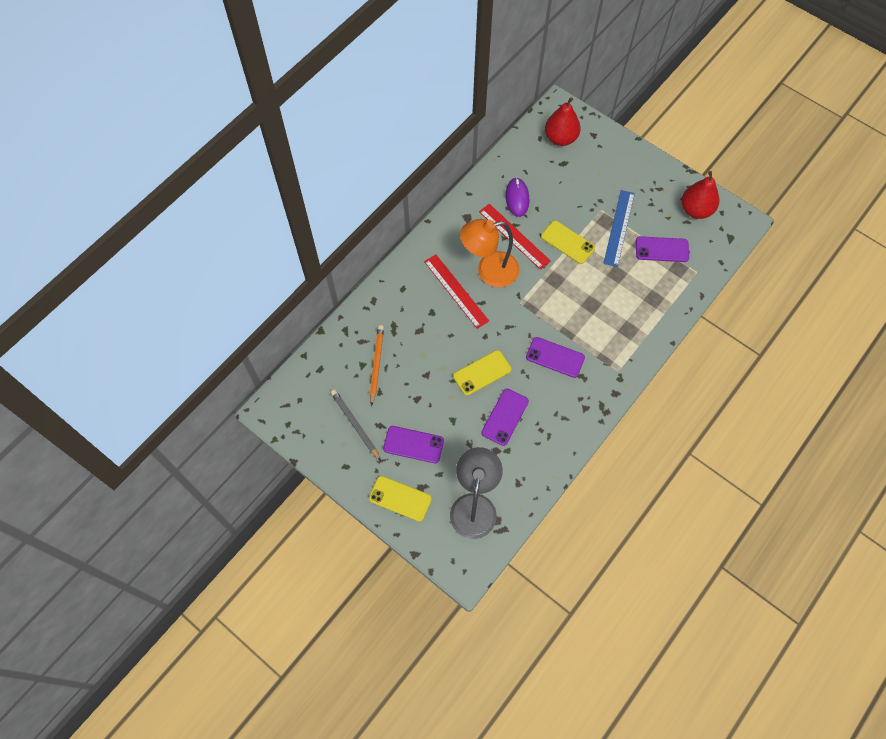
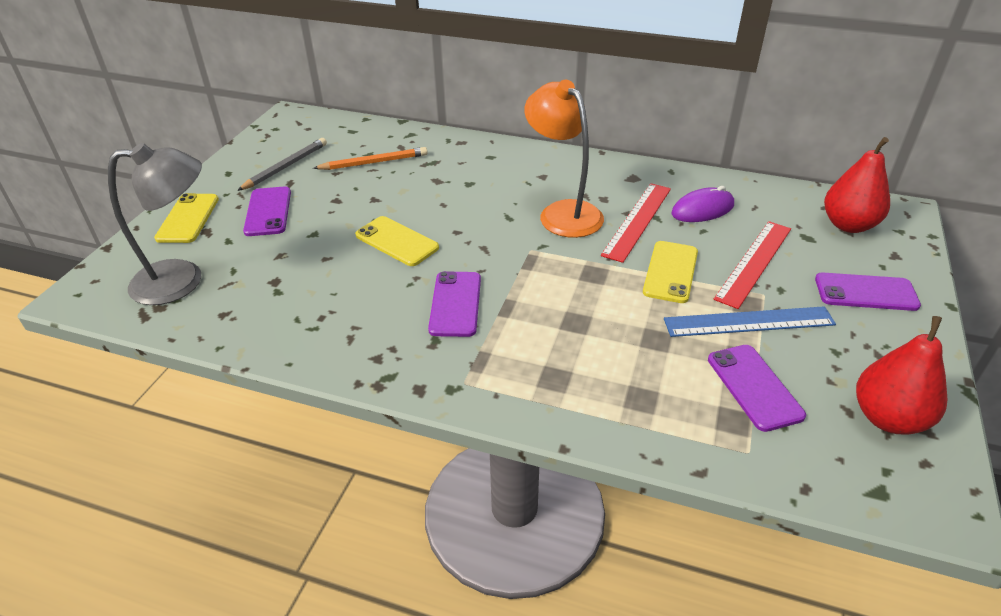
camera: 70 degrees right, 25 degrees down
(456, 291) = (513, 194): red ruler -> red ruler (754, 263)
(505, 417) = (332, 277): purple phone -> purple phone (866, 292)

